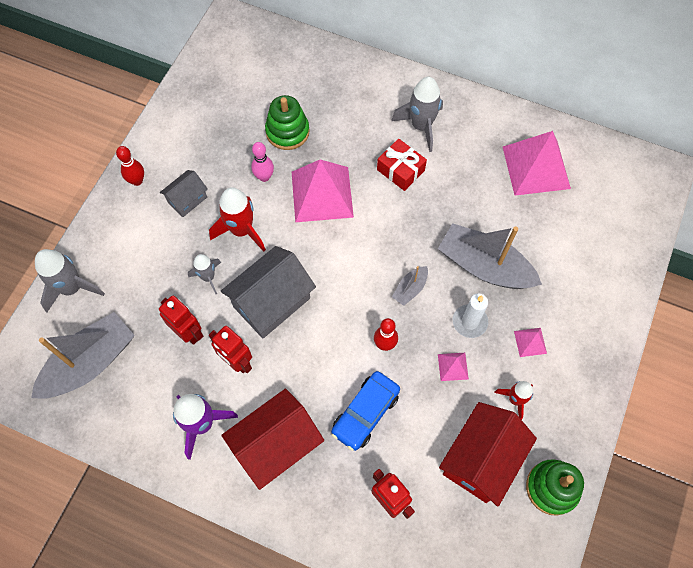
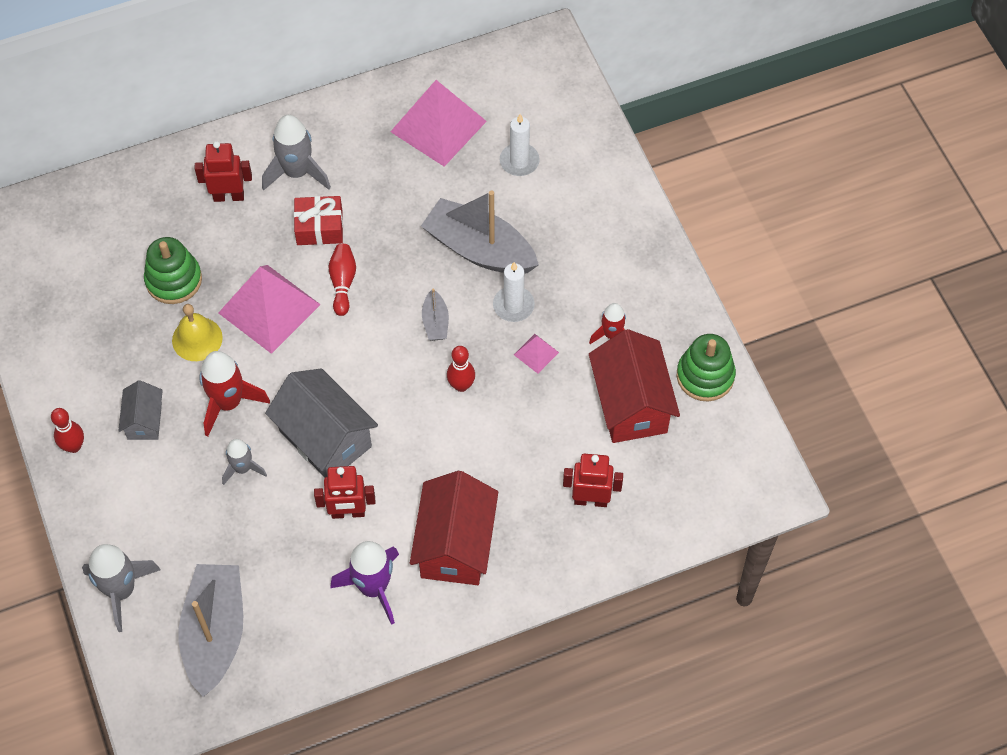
camera: 45 degrees left, 5 degrees down
(188, 332) = (277, 529): red robot -> red robot (228, 196)
(264, 177) = (197, 339): pink bowling pin -> yellow bell
(271, 302) = (325, 438): grey house -> grey house turned 45 degrees counterclockwise
(365, 413) = (503, 453): blue car -> none
(379, 215) = (343, 283): none -> red bowling pin
(484, 266) = (479, 249): grey boat -> grey boat turned 45 degrees clockwise
(530, 342) = (579, 279): pink pyramid -> none
(566, 231) = (519, 161): none -> white candle

